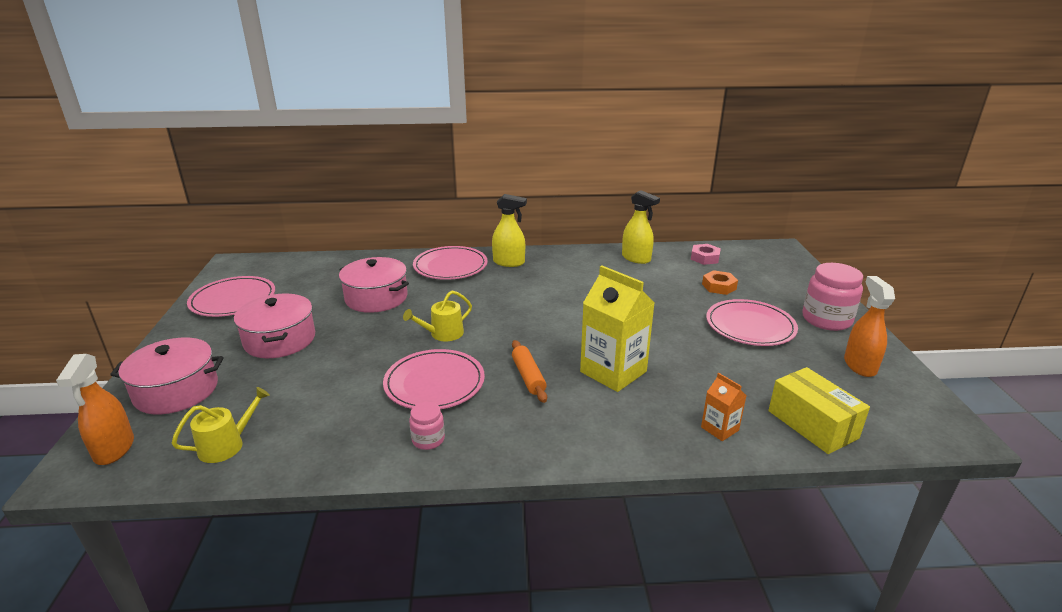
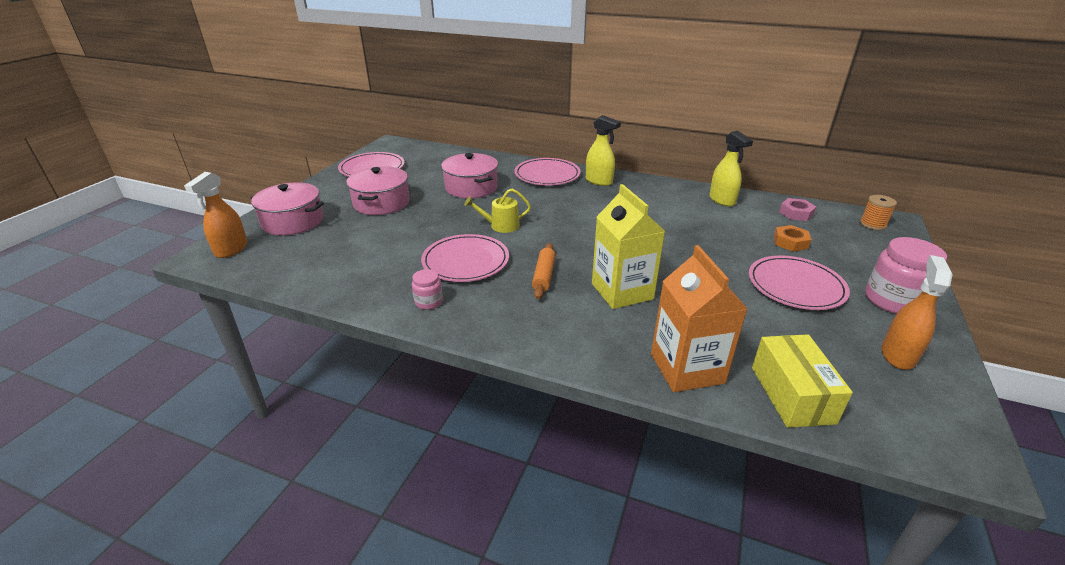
camera: 25 degrees right, 5 degrees up
(226, 445) = (295, 266): yellow watering can -> none
(719, 429) = (687, 368): orange carton -> orange carton, size x2.03
(768, 255) = (872, 224): none -> orange spool

